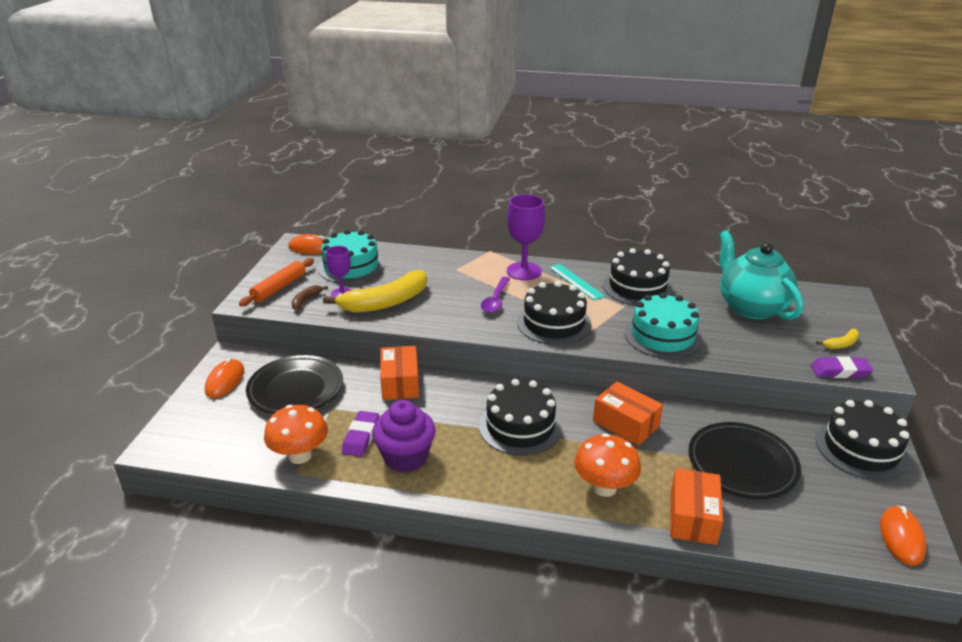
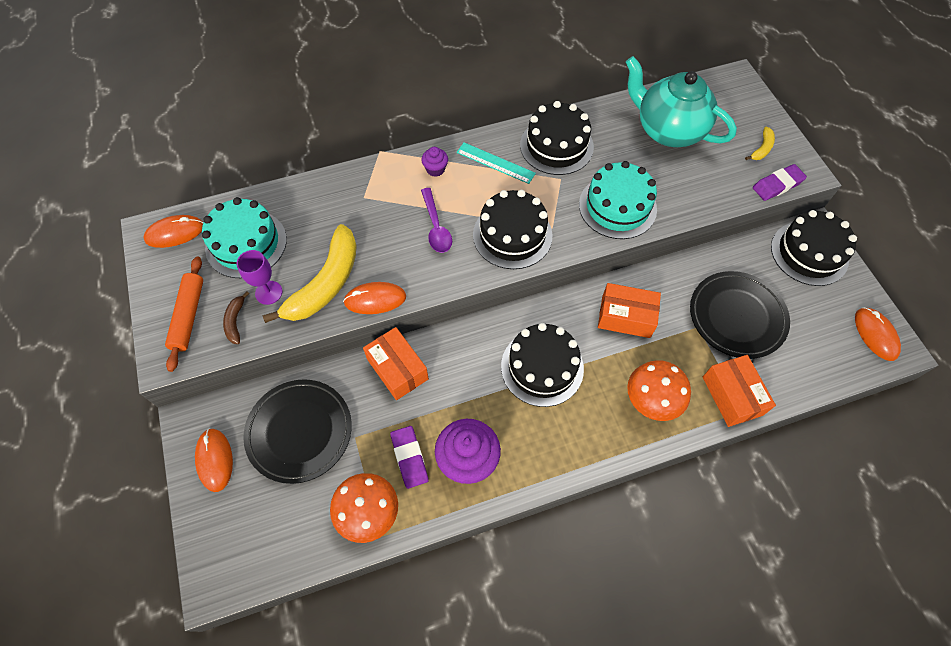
camera: 30 degrees left, 30 degrees up
(412, 322) = (375, 299): none -> orange mouse
(524, 271) = (435, 169): purple goblet -> purple cupcake

